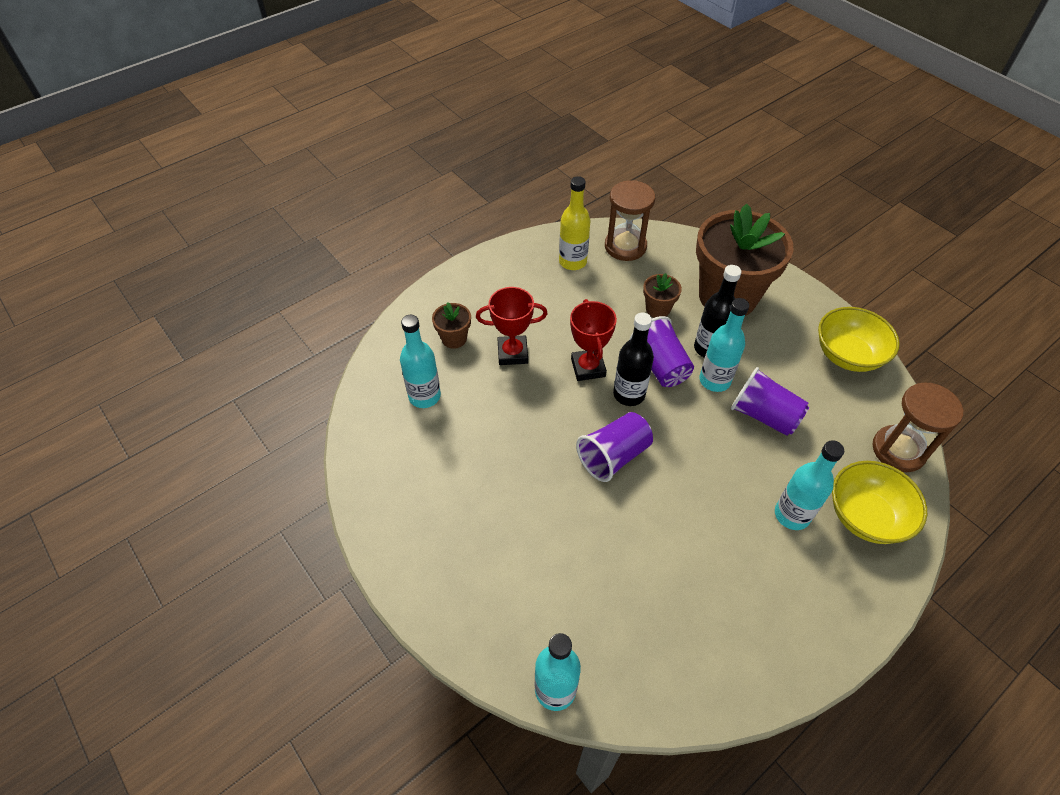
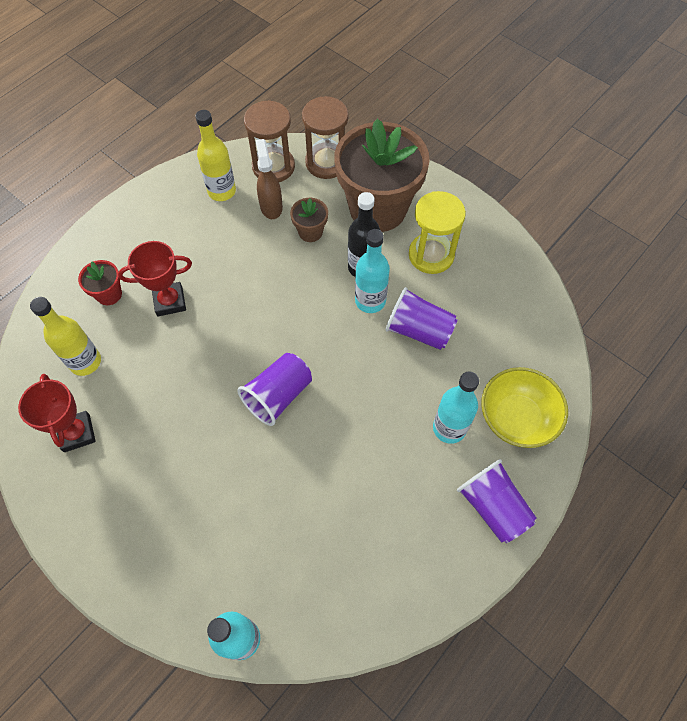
camera: 10 degrees left, 10 degrees up
(424, 396) = (85, 362): turquoise bottle -> yellow bottle
(454, 338) = (109, 294): brown flower pot -> red flower pot
(588, 367) = (246, 306): red trophy -> red trophy (77, 433)
(620, 281) = (271, 206): none -> brown spray bottle
(629, 394) = (288, 328): black bottle -> none
(660, 365) = (316, 293): purple cup -> purple cup (493, 507)
(780, 346) = (431, 255): none -> yellow hourglass
(847, 355) = (495, 255): yellow bowl -> none
(898, 450) = (544, 346): brown hourglass -> brown hourglass (326, 162)

